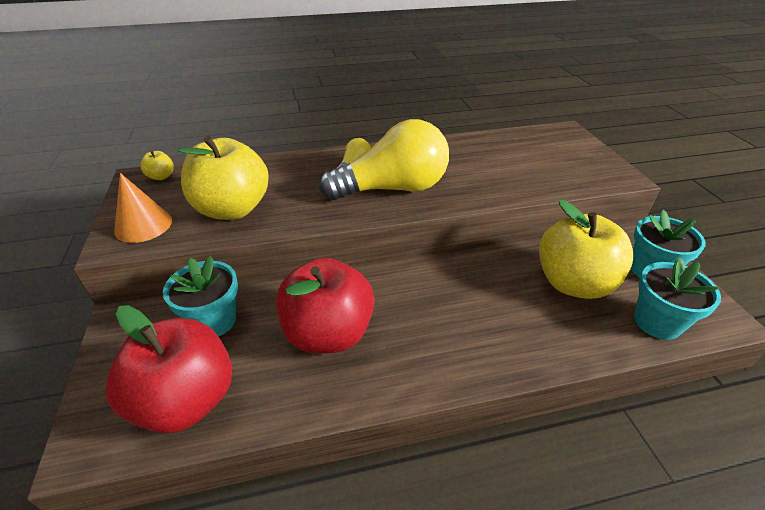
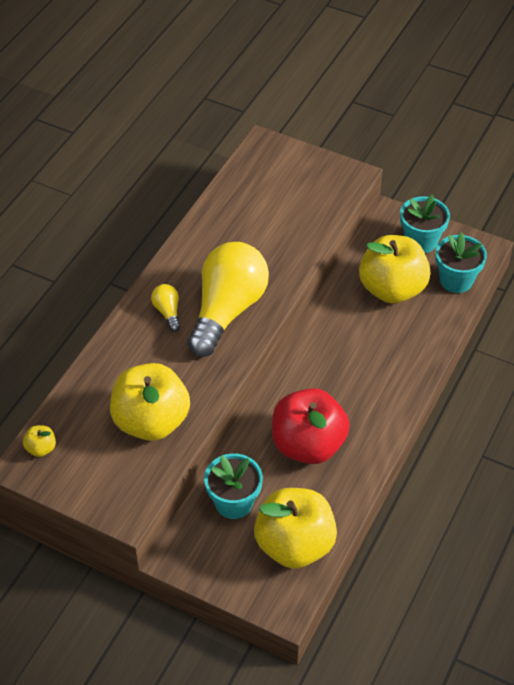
camera: 50 degrees left, 10 degrees up
(143, 225) = (116, 487): orange cone -> none
(186, 400) = (294, 545): red apple -> yellow apple

